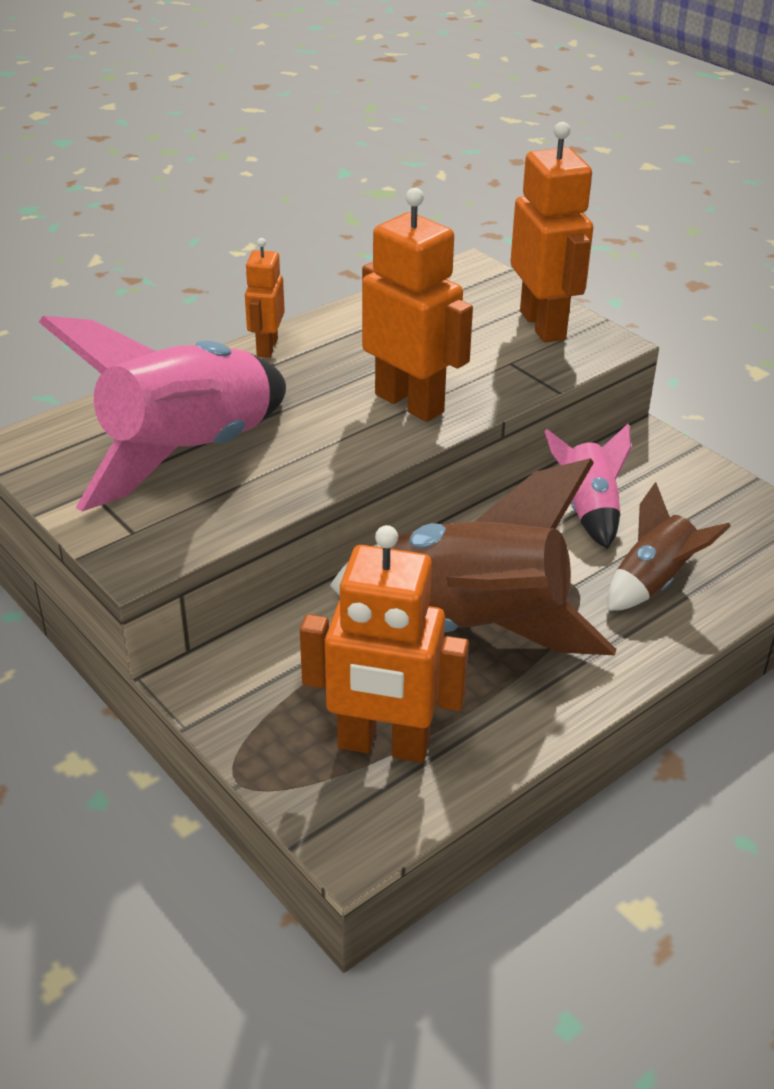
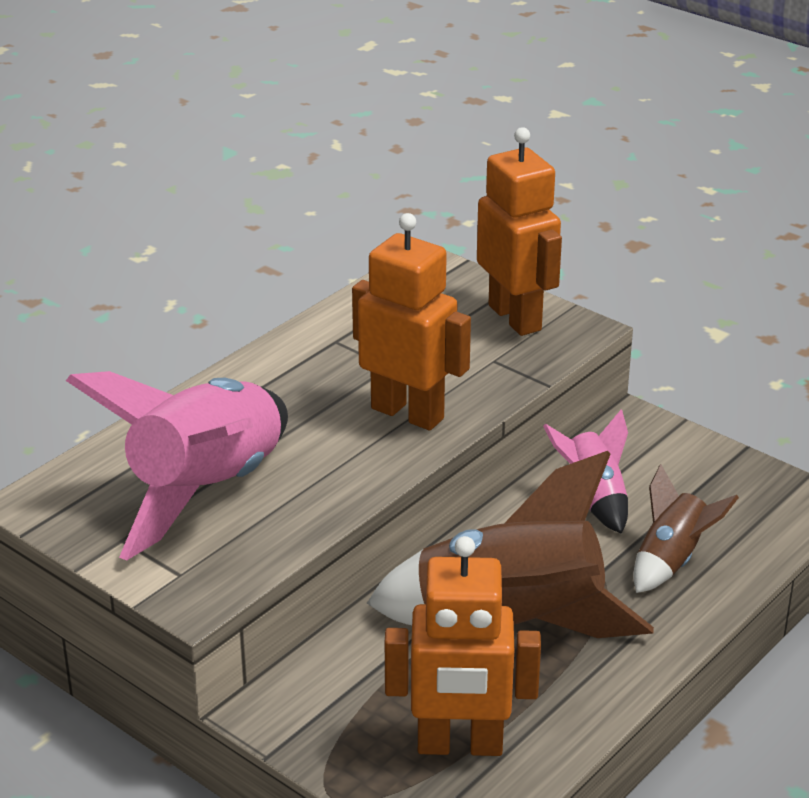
camera: 10 degrees left, 5 degrees down
(267, 347) = (247, 372): orange robot -> none

